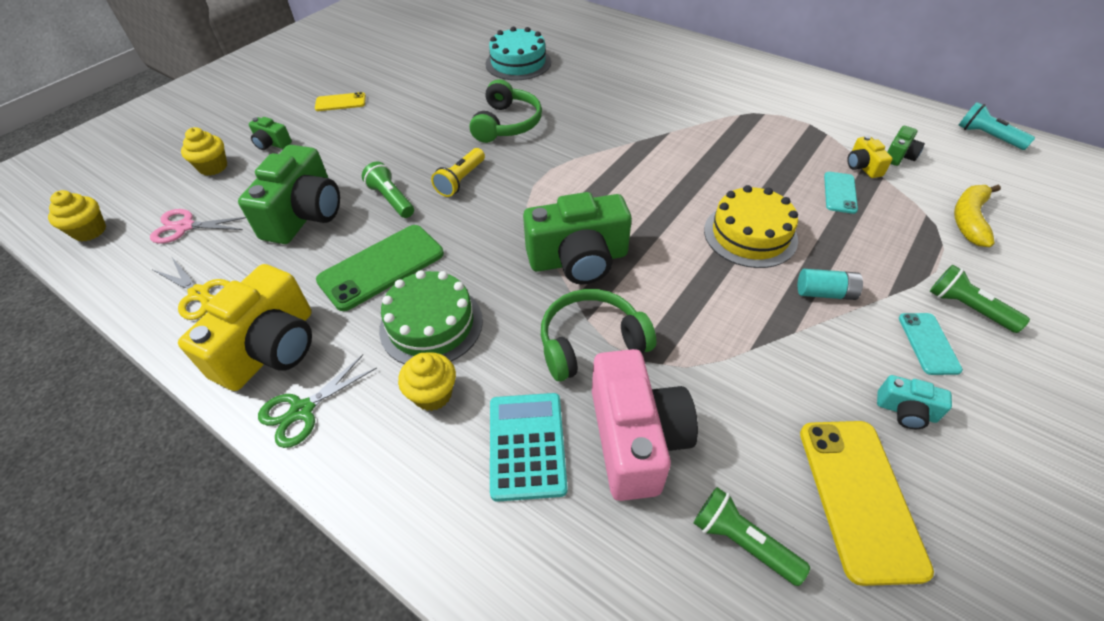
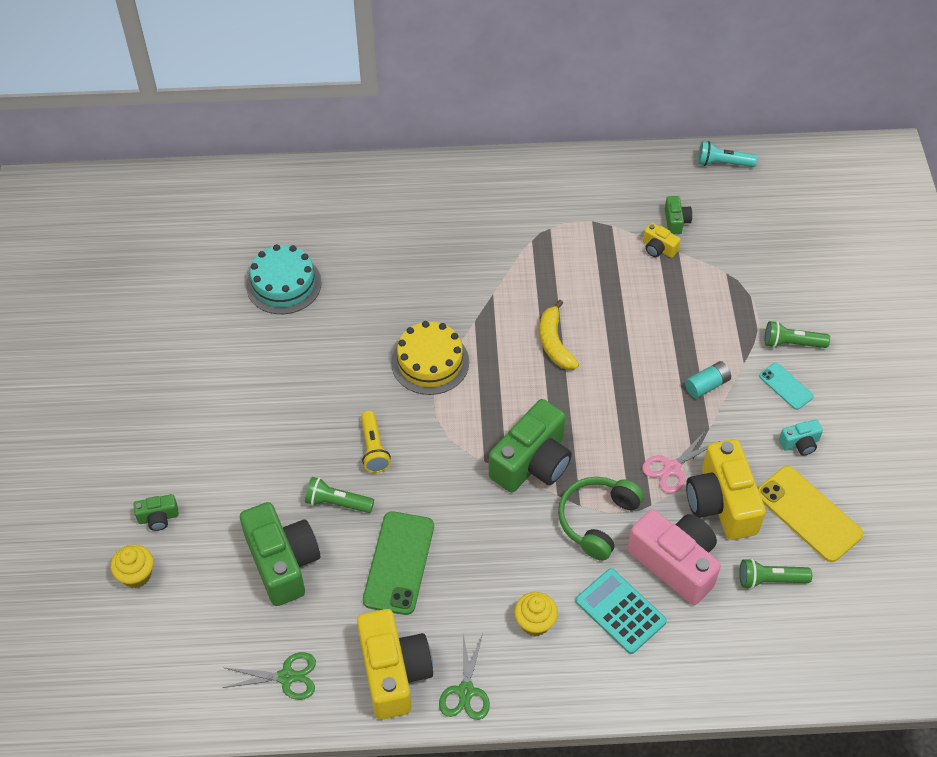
camera: 40 degrees left, 5 degrees up
(90, 231) = (113, 699): yellow cupcake -> none
(185, 227) = (194, 639): pink scissors -> pink scissors (672, 468)
(199, 294) = (286, 677): yellow scissors -> green scissors
(340, 102) = (164, 433): yellow phone -> none
(431, 324) = (483, 579): green cake -> none
(506, 124) = (349, 366): green headphones -> none
(748, 412) = (721, 503): none -> yellow camera
(750, 235) = (628, 365): yellow cake -> yellow cake (430, 362)
(840, 193) = (660, 286): turquoise phone -> none
(969, 219) = (754, 261): yellow banana -> yellow banana (554, 343)

